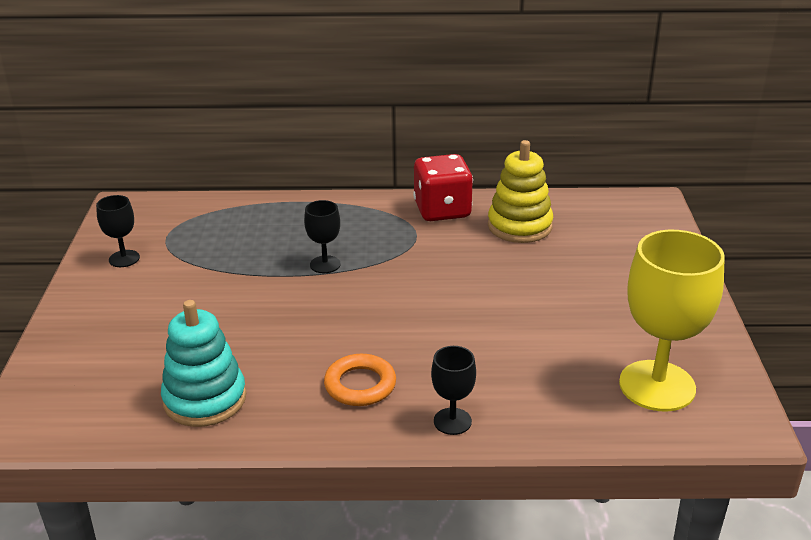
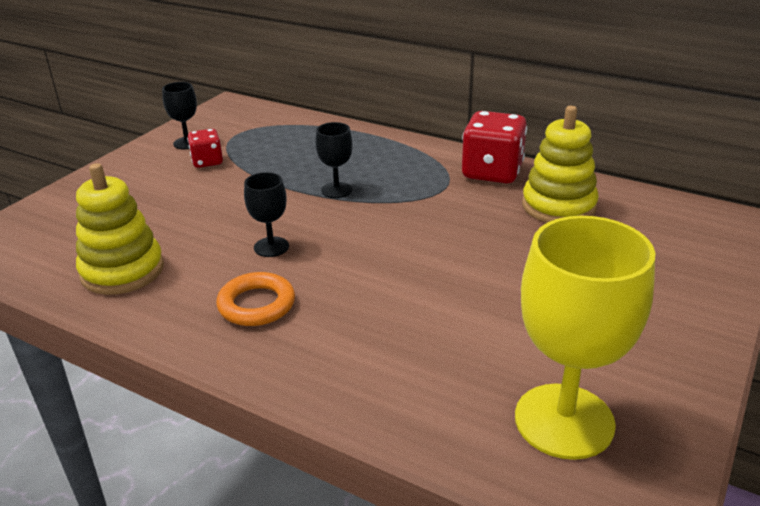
camera: 30 degrees right, 0 degrees up
(168, 272) = (207, 161): none -> red dice
(205, 399) = (122, 271): turquoise stacking toy -> yellow stacking toy
(452, 421) = (304, 371): black goblet -> black goblet (271, 247)

